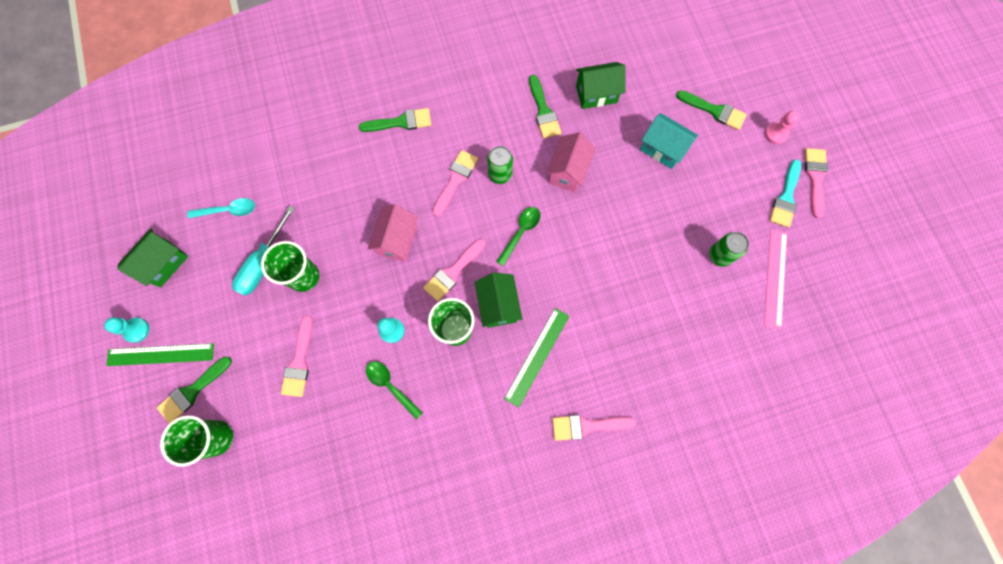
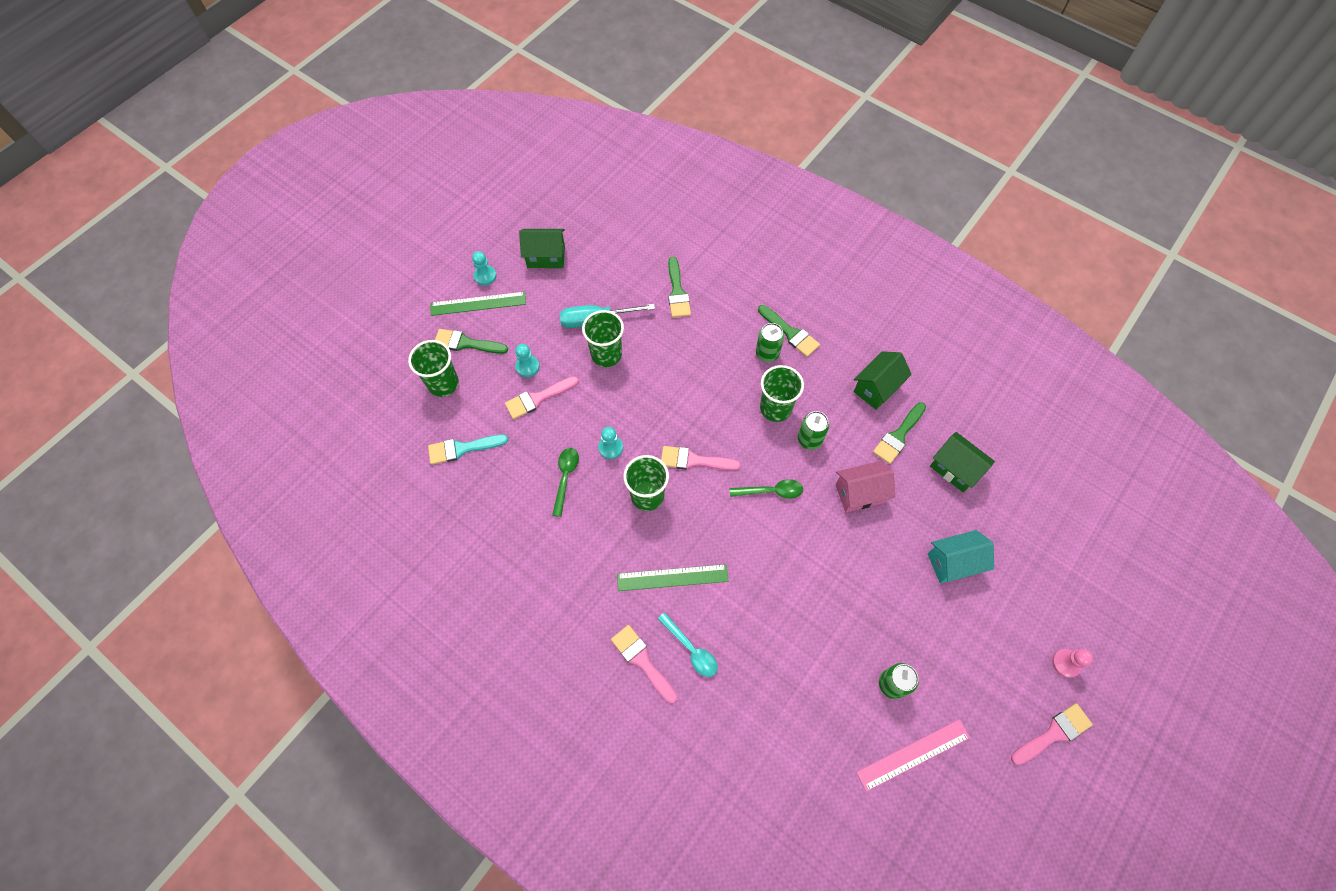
camera: 55 degrees right, 10 degrees down
(160, 355) = (478, 304): green ruler -> green ruler turned 60 degrees counterclockwise
(228, 210) = (618, 267): turquoise spoon -> turquoise spoon (691, 649)
(261, 351) = (527, 366): none -> turquoise pawn
(397, 240) = (688, 400): pink house -> none
(404, 152) = (767, 353): none -> green can
(455, 180) = (775, 408): pink brush -> green cup
(498, 305) = (693, 515): green house -> green house (876, 388)
(662, 149) = (953, 563): turquoise house -> turquoise house turned 75 degrees clockwise
(714, 111) = (1035, 587): green brush -> green brush (677, 292)
(785, 197) = (1006, 715): turquoise brush -> turquoise brush (462, 449)

